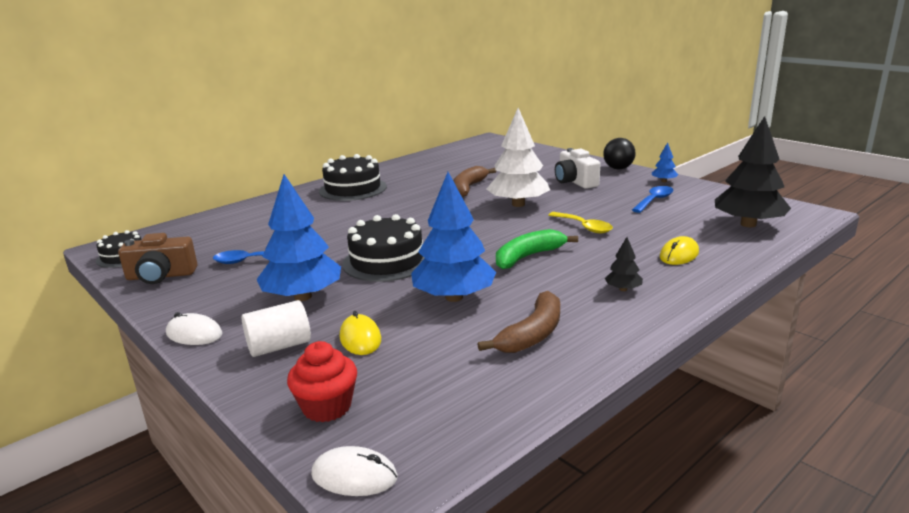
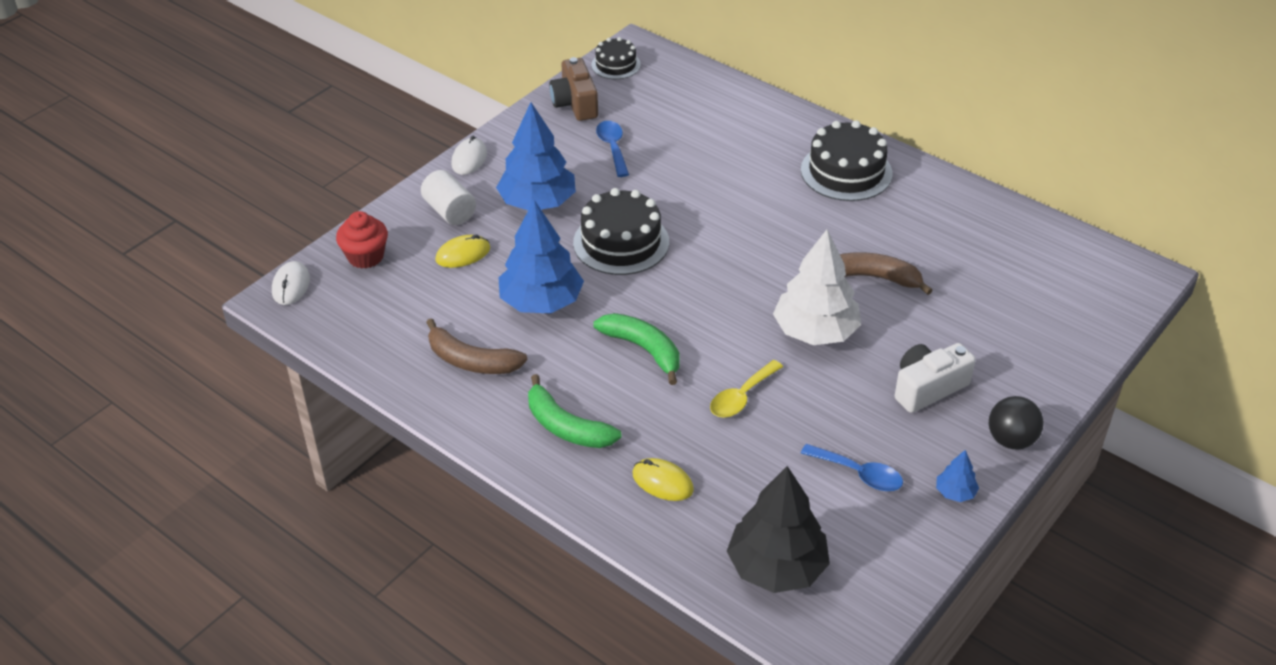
camera: 80 degrees right, 20 degrees up
(623, 289) = (566, 427): black tree -> green banana

